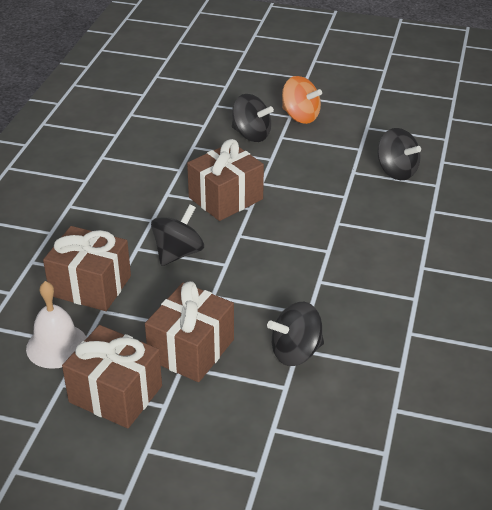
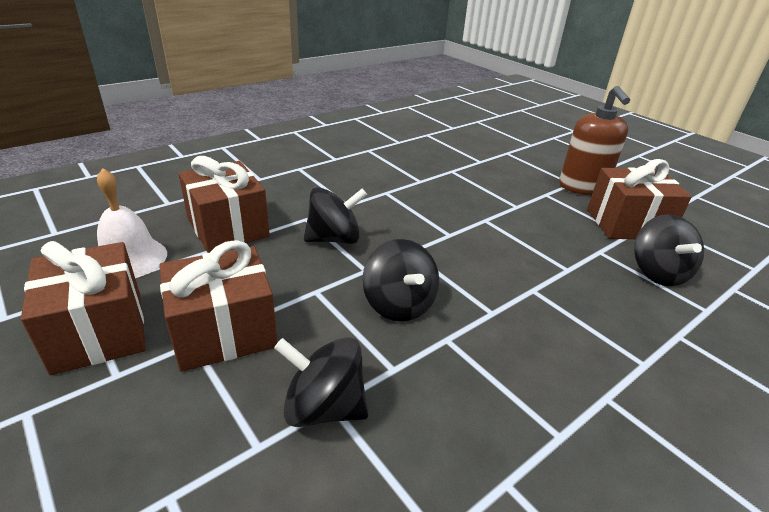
camera: 35 degrees right, 5 degrees down
(225, 198) = (435, 217): brown gift -> brown gift (627, 224)
(251, 135) = (517, 182): black spinning top -> black spinning top (398, 304)
(300, 116) = (582, 187): orange spinning top -> brown soap dispenser

